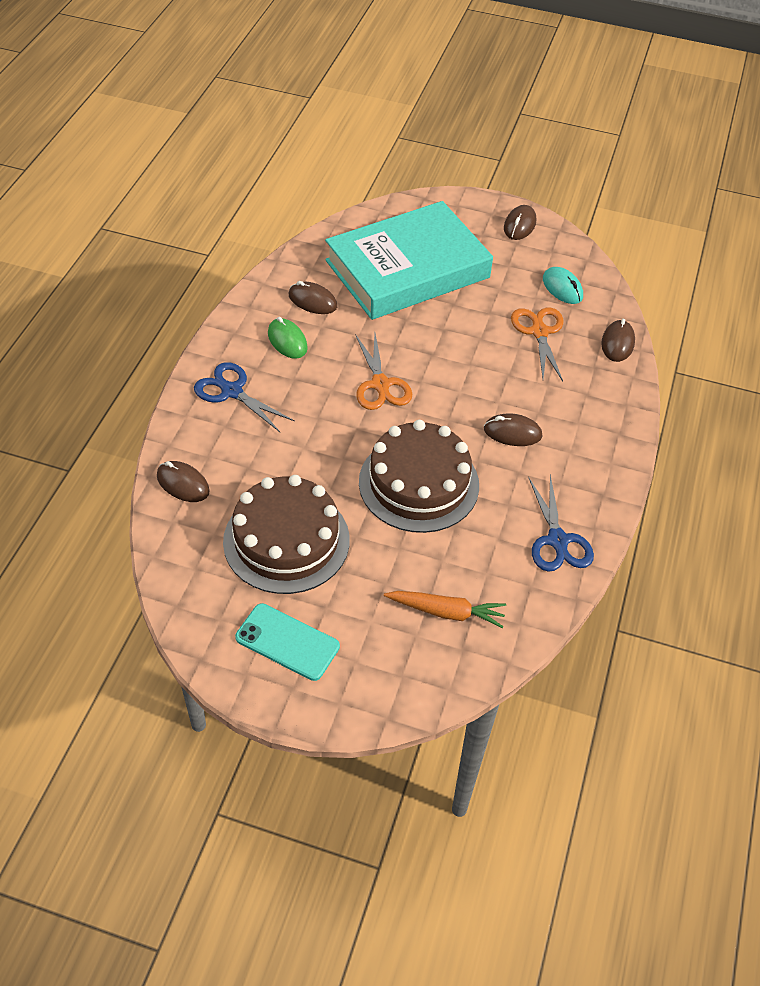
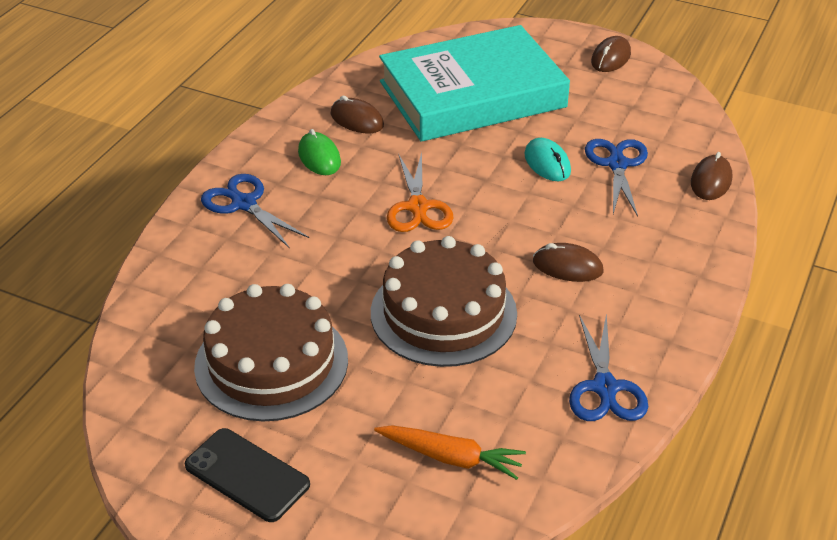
camera: 10 degrees right, 10 degrees down
(183, 484) = (164, 294): brown mouse -> none
(287, 642) = (247, 475): turquoise phone -> black phone
(539, 332) = (617, 164): orange scissors -> blue scissors
(562, 288) = (652, 122): turquoise mouse -> turquoise mouse (547, 163)

